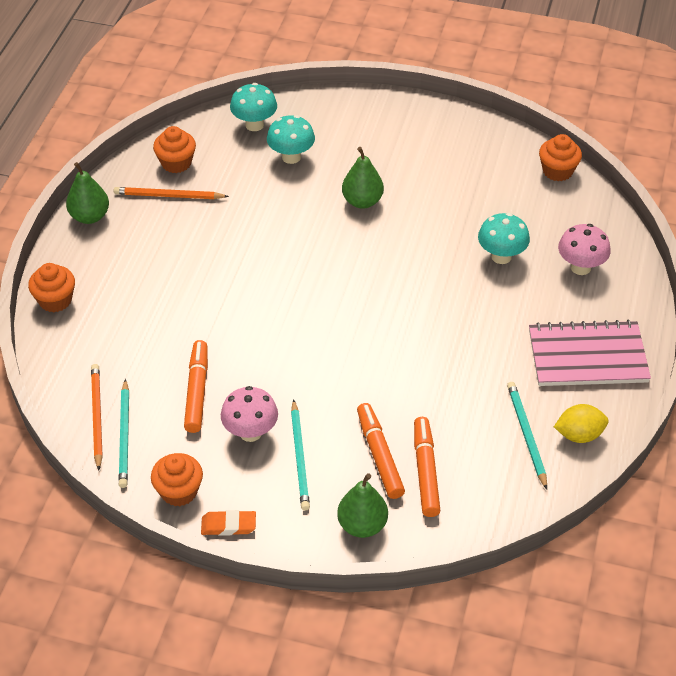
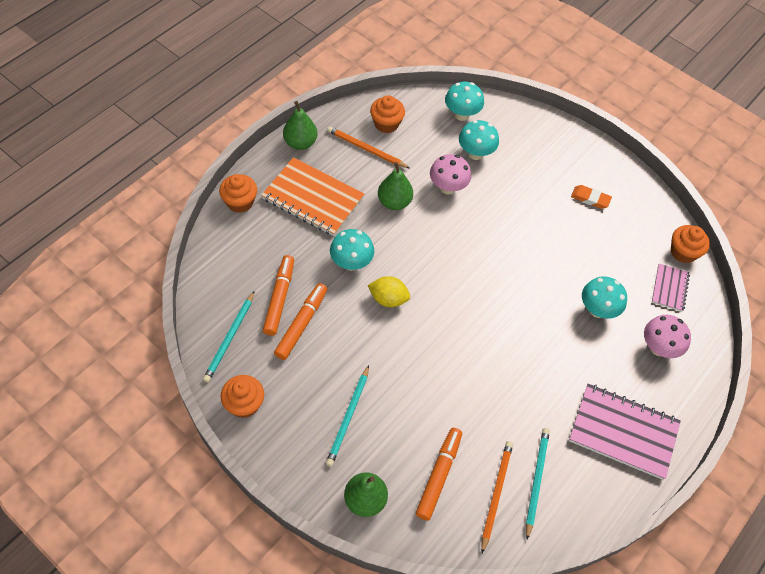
camera: 20 degrees right, 10 degrees up
(97, 416) = (218, 312): orange pencil -> orange pencil (496, 494)
(137, 265) = (313, 198): none -> orange notebook
(217, 312) = (351, 263): none -> turquoise mushroom
(228, 525) = (265, 451): orange eraser -> orange eraser (590, 198)
(250, 432) = (322, 378): pink mushroom -> pink mushroom (447, 187)
(362, 201) = (511, 214): green pear -> green pear (394, 202)
(379, 455) = (410, 444): orange marker -> orange marker (279, 298)
(562, 209) = (669, 288): none -> pink notebook
(579, 435) = (579, 501): yellow lemon -> yellow lemon (388, 299)

